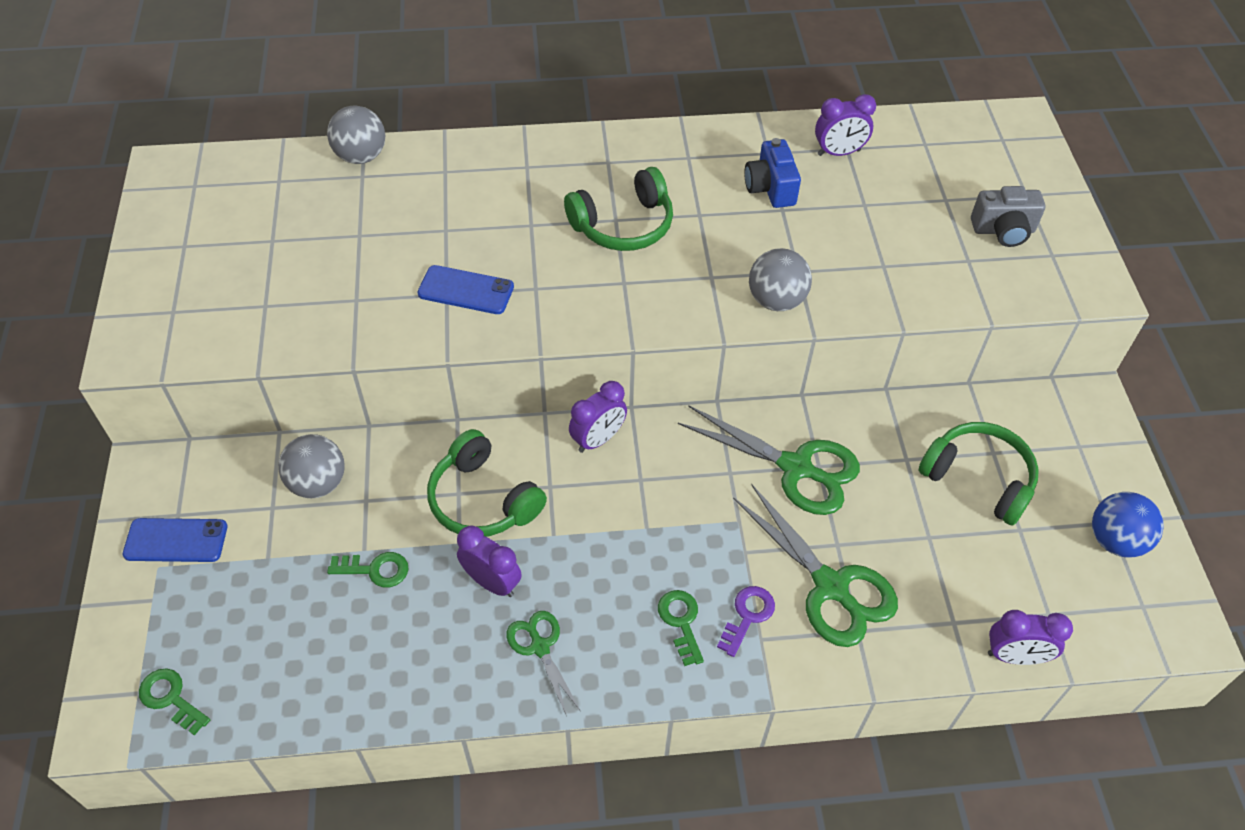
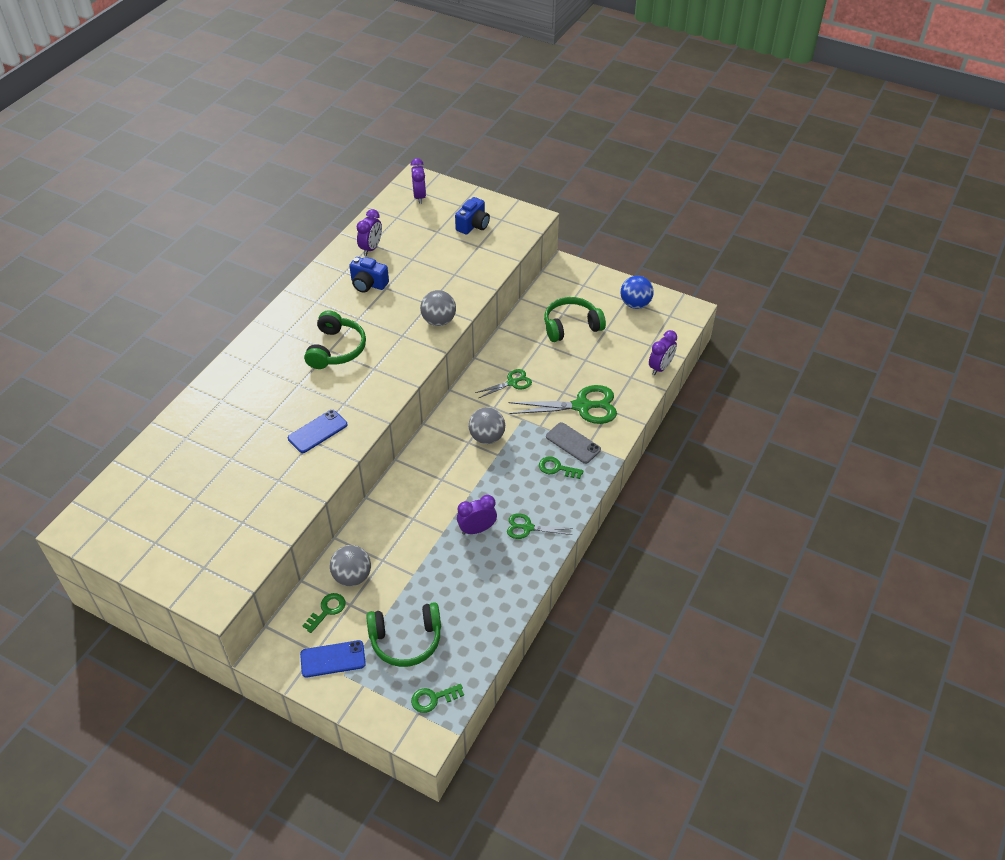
camera: 55 degrees left, 5 degrees down
(176, 540) = (333, 659): blue phone -> blue phone turned 45 degrees clockwise
(361, 156) = (169, 431): grey ball -> grey ball (487, 437)
(375, 570) = (429, 575): green key -> green key (327, 610)
(483, 499) = (425, 510): green headphones -> green headphones (406, 640)
(598, 439) = (431, 446): purple clock -> purple clock (419, 197)
(747, 616) = (573, 443): purple key -> grey phone
(796, 468) = (512, 383): green scissors -> green scissors, size x0.55
(1003, 230) = (473, 225): grey camera -> blue camera

